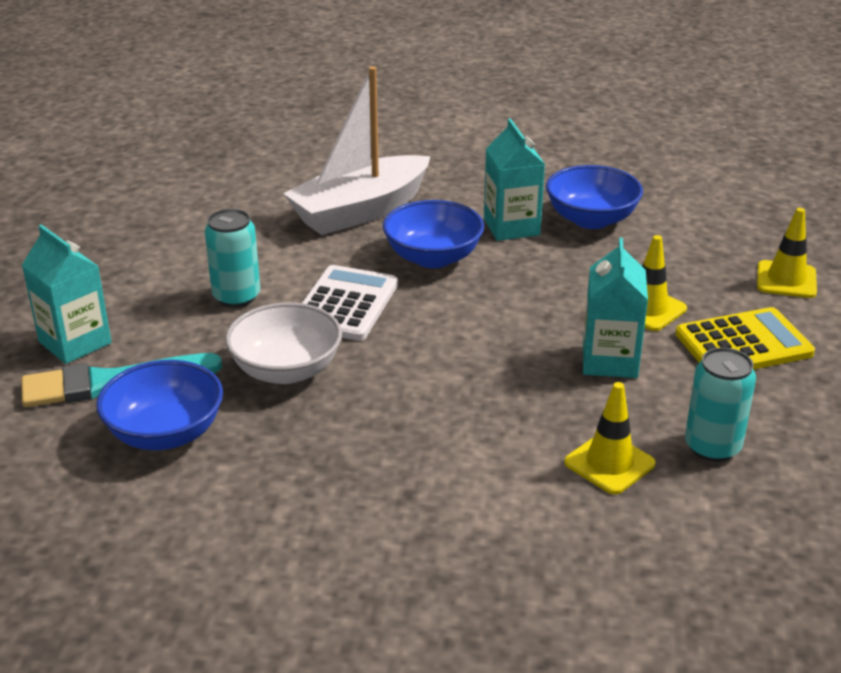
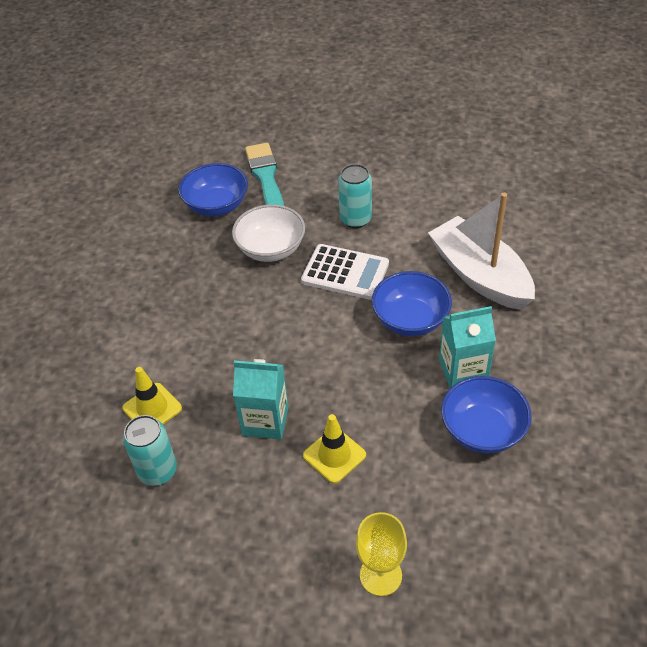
camera: 95 degrees right, 15 degrees up
(75, 342) = (307, 158): turquoise carton -> none
(743, 344) = (280, 517): yellow calculator -> none
(786, 280) = (380, 575): yellow traffic cone -> yellow goblet

